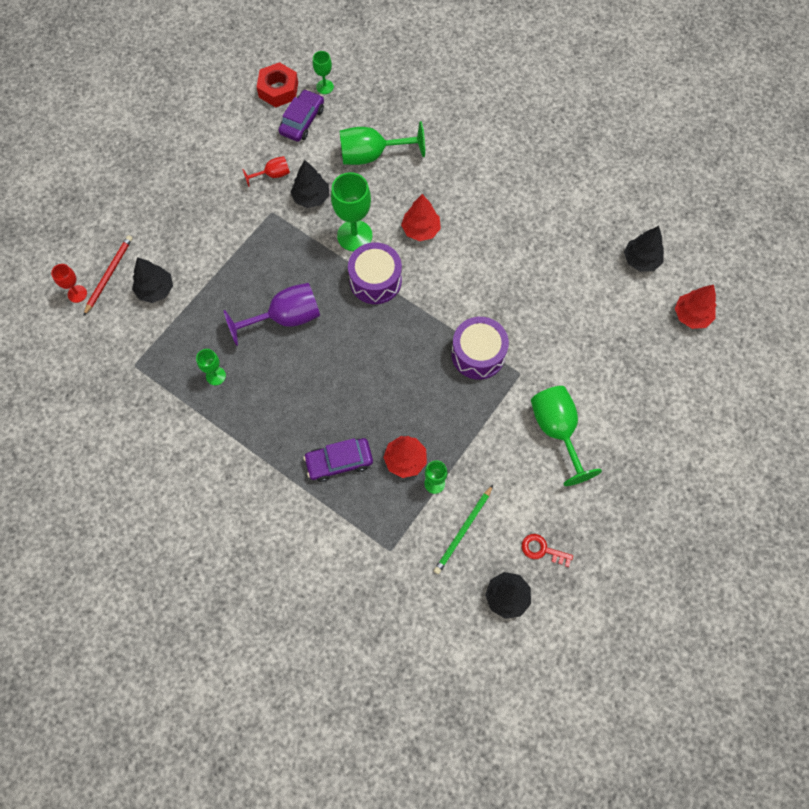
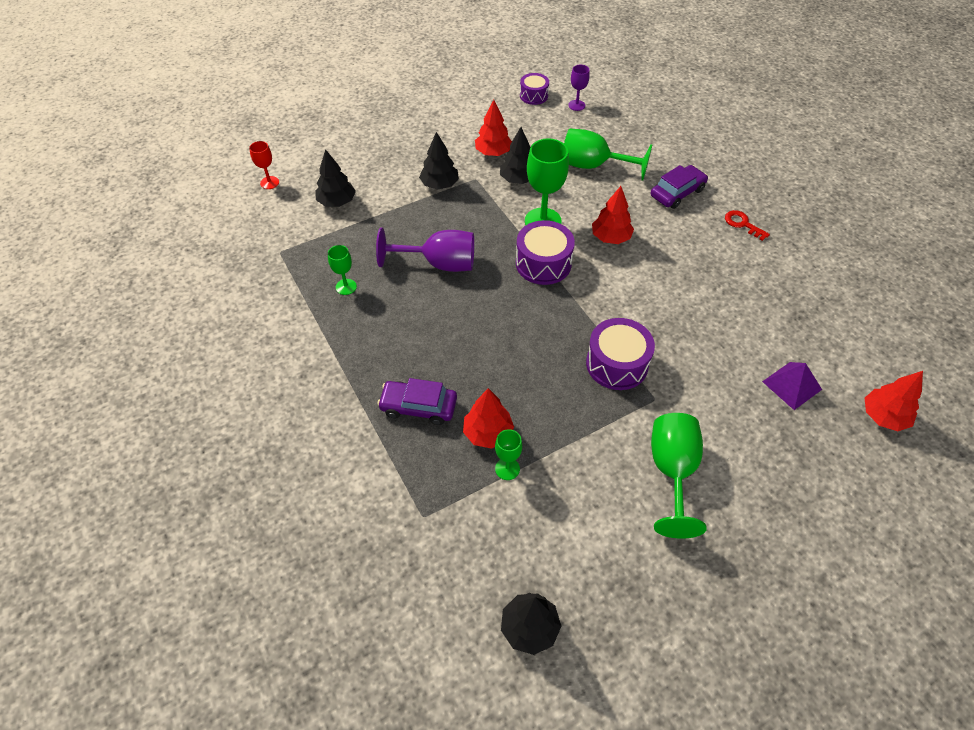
camera: 25 degrees right, 15 degrees down
(109, 275) = (305, 178): red pencil -> none
(273, 175) = (493, 152): red goblet -> red tree
(278, 90) = (533, 96): red nut -> purple drum
(302, 121) = (542, 123): purple car -> purple car (677, 193)
(325, 87) = (576, 105): green goblet -> purple goblet
(463, 531) = (514, 531): green pencil -> none
(542, 550) = (597, 593): red key -> red key (742, 224)
(617, 316) = (791, 385): none -> purple pyramid
(641, 260) = (840, 342): black tree -> black tree (439, 185)

